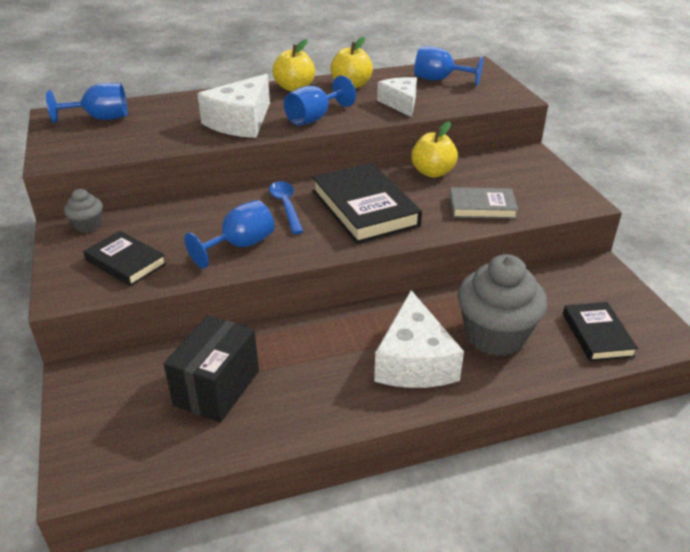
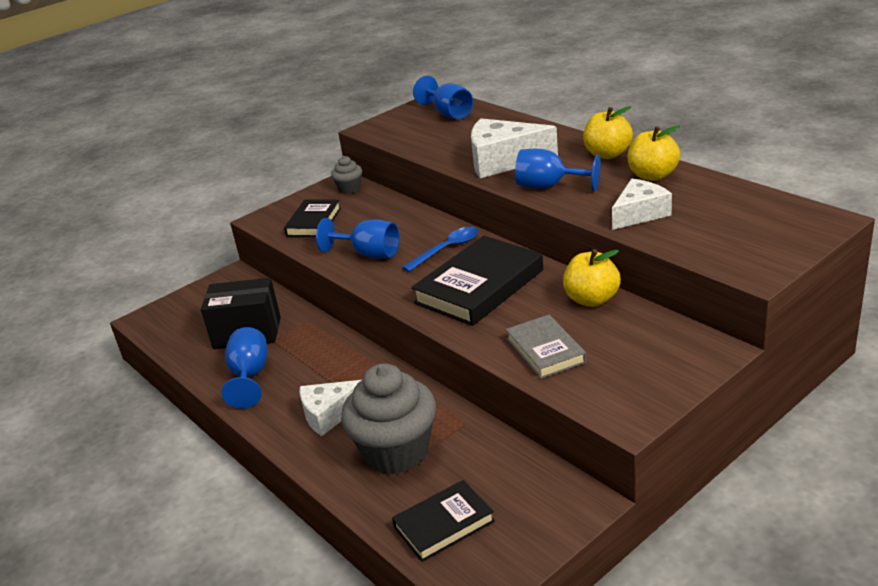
camera: 70 degrees right, 5 degrees down
(414, 361) = (329, 414): white cheese -> white cheese, size x0.66
(439, 80) = (739, 214): blue goblet -> blue goblet (250, 376)

